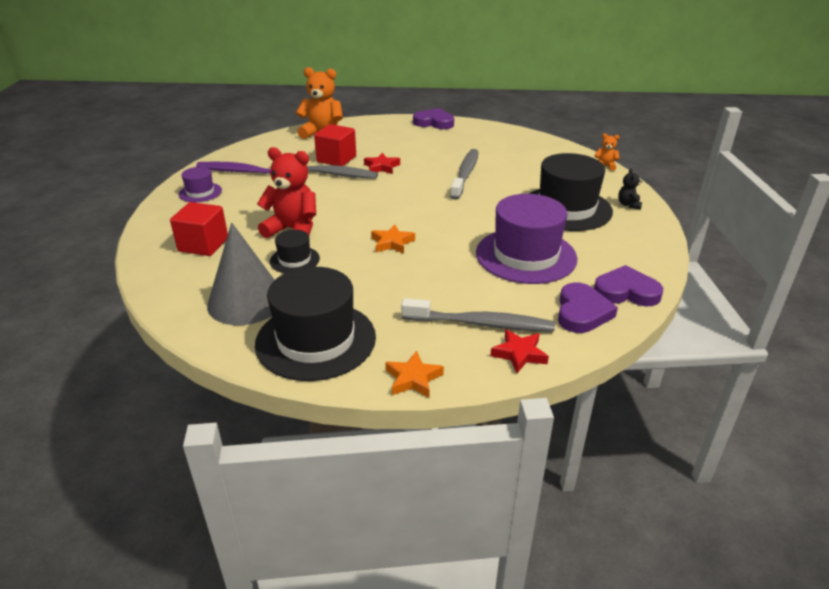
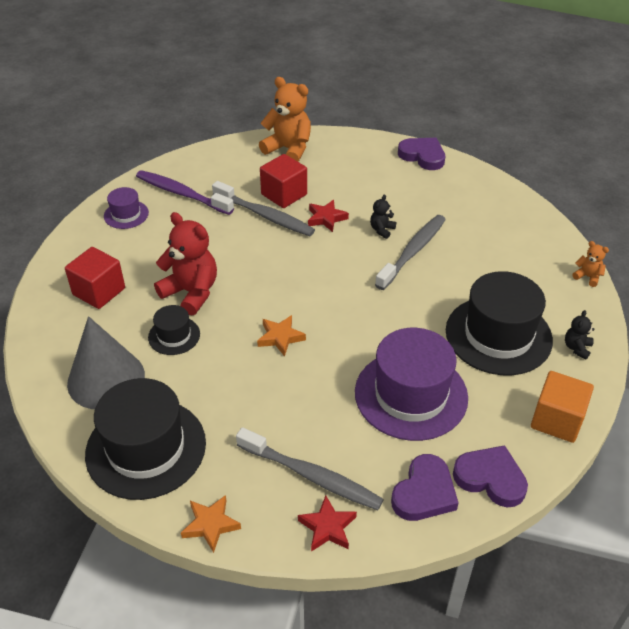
camera: 20 degrees right, 10 degrees up
(432, 166) = (382, 230): none -> black teddy bear
(647, 247) = (557, 420): none -> orange cube

